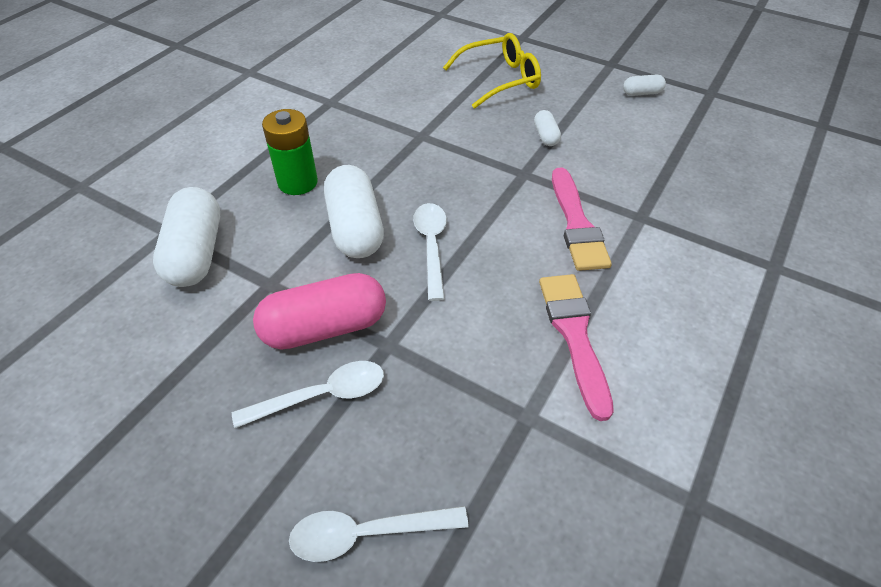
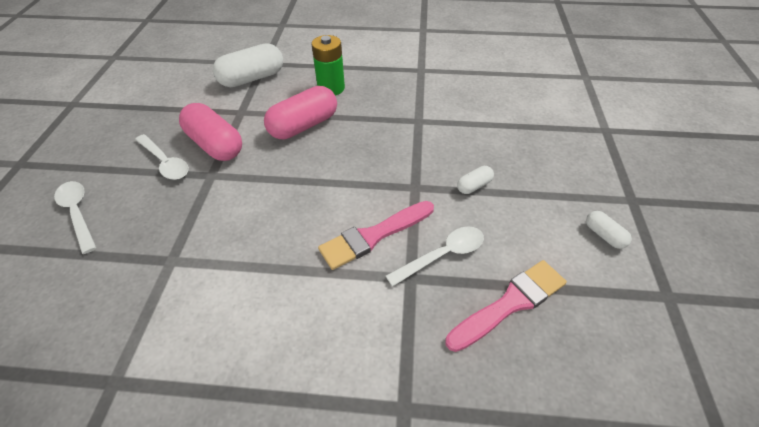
camera: 65 degrees right, 0 degrees up
(355, 228) = (304, 126): white capsule -> pink capsule
(431, 246) = (305, 164): white spoon -> white spoon (442, 255)
(500, 79) = (527, 136): yellow glasses -> none
(574, 335) = (251, 266): pink brush -> pink brush (510, 303)

